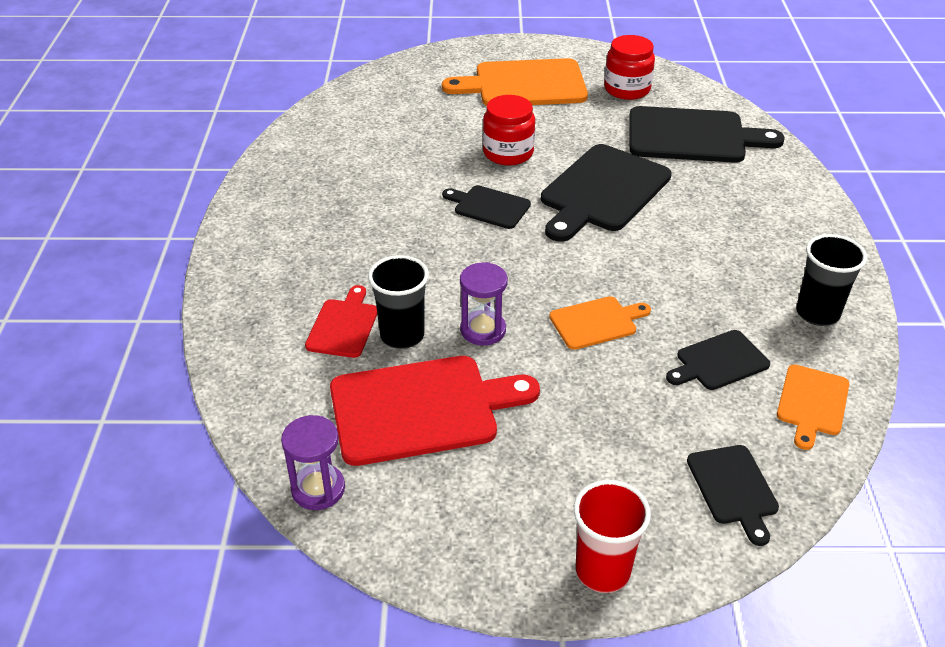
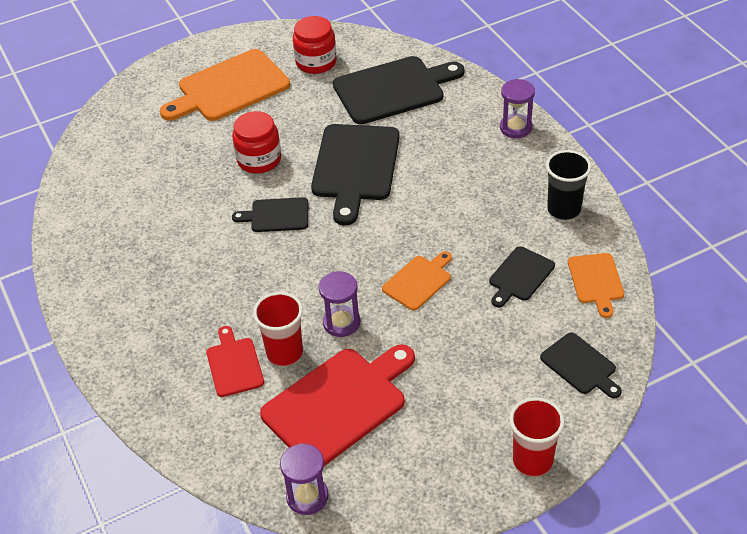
camera: 25 degrees left, 5 degrees up
(402, 336) = (284, 353): black cup -> red cup
(809, 214) = (515, 128): none -> purple hourglass

